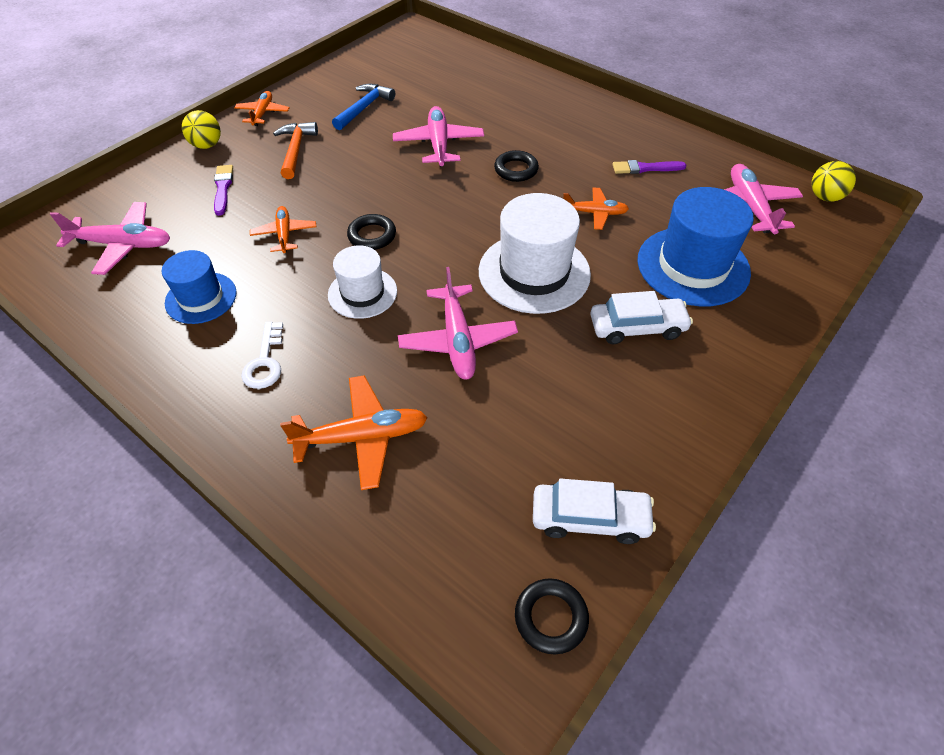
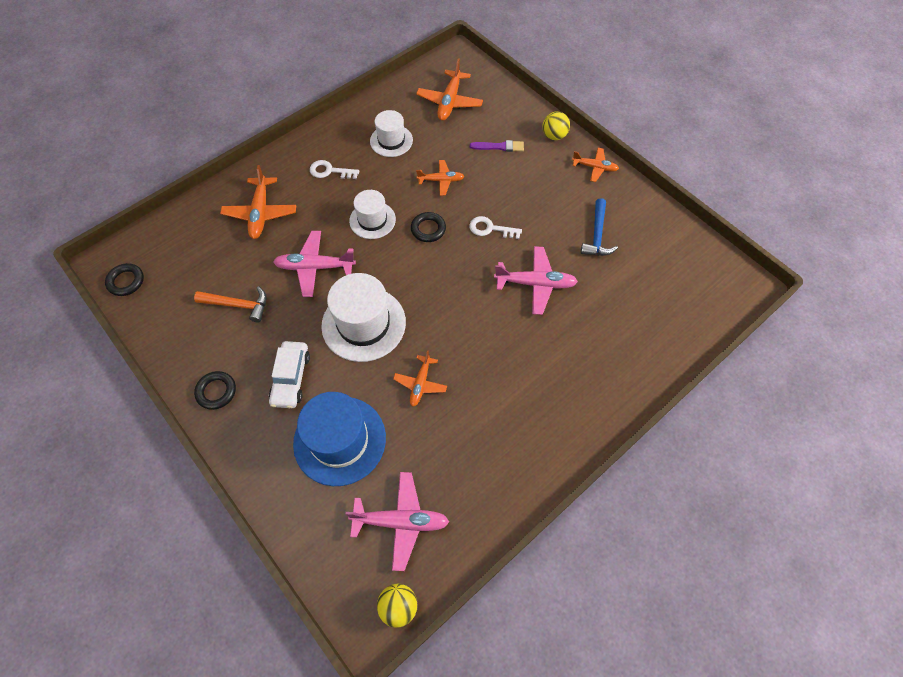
camera: 100 degrees right, 10 degrees up
(123, 245) = (449, 102): pink plane -> orange plane
(201, 298) = (391, 141): blue hat -> white hat
(296, 150) = (540, 188): orange hammer -> orange hammer (238, 305)
(364, 108) = (597, 235): blue hammer -> blue hammer turned 60 degrees clockwise
(364, 183) = (490, 229): none -> white key
(516, 170) = (490, 336): black ring -> black ring (216, 391)
(590, 518) = (167, 311): white car -> none
(645, 168) = (474, 445): purple brush -> none

